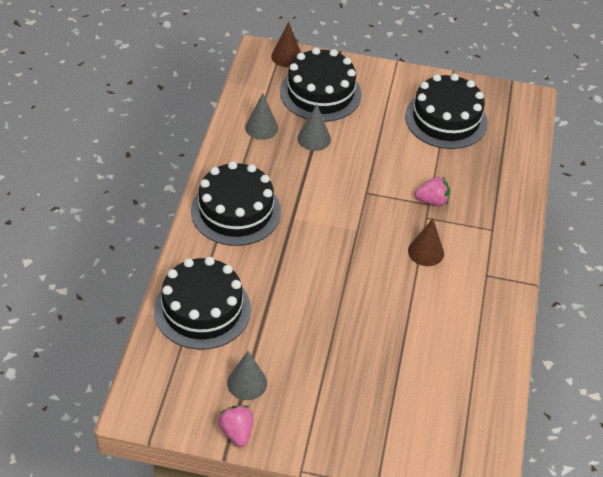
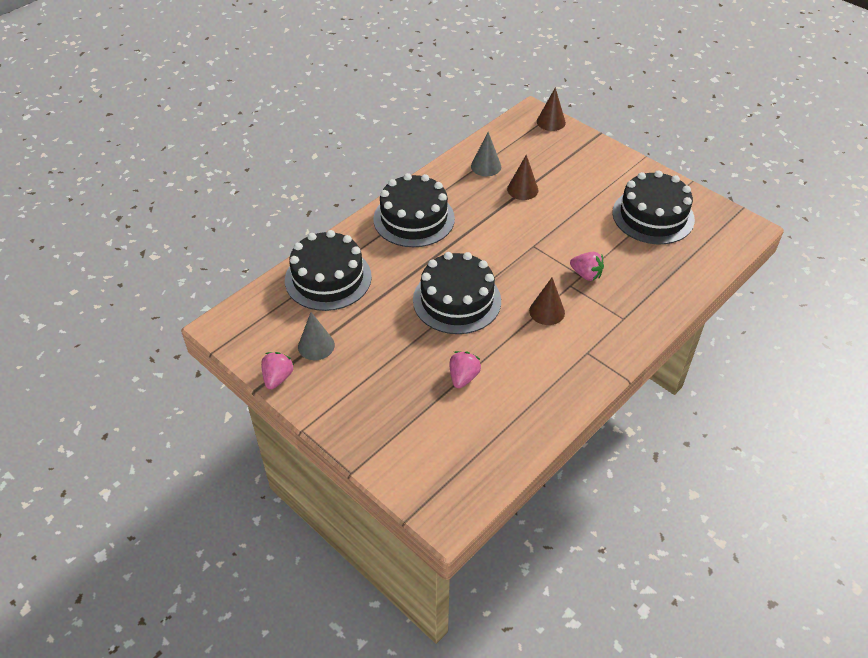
camera: 35 degrees right, 0 degrees up
(314, 138) = (522, 189): grey cone -> brown cone
(320, 93) = (557, 158): black cake -> black cake (457, 300)
(403, 348) = (463, 377): none -> pink strawberry

